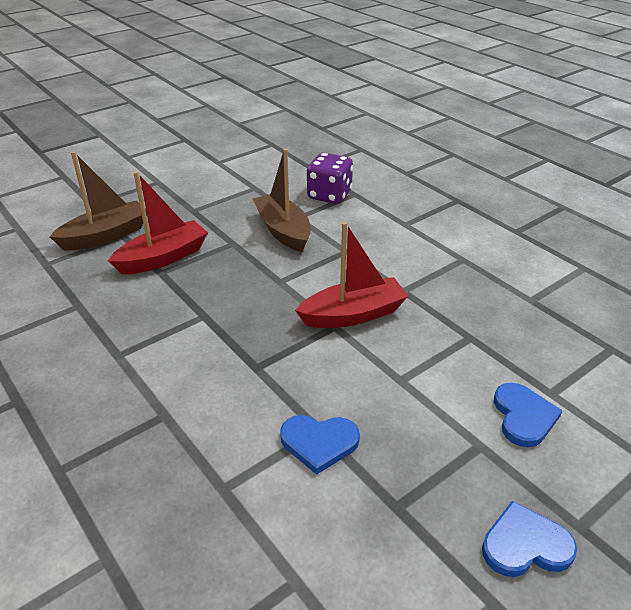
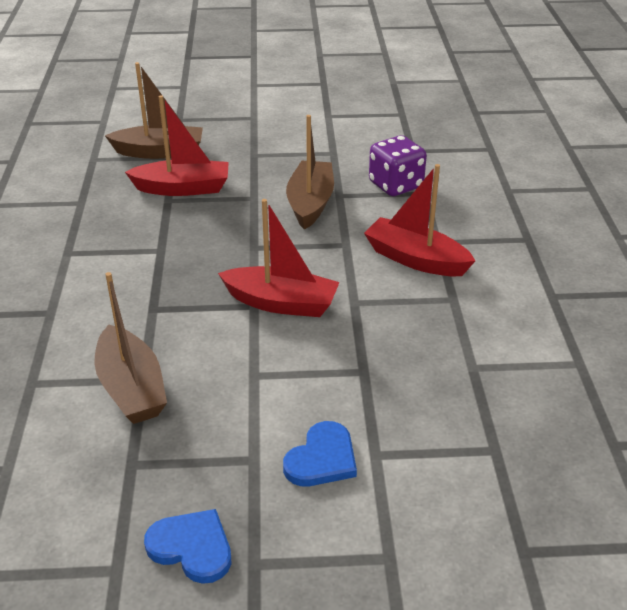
camera: 35 degrees right, 0 degrees up
(319, 443) = (131, 388): blue heart -> brown boat
(406, 242) = (415, 259): none -> red boat

